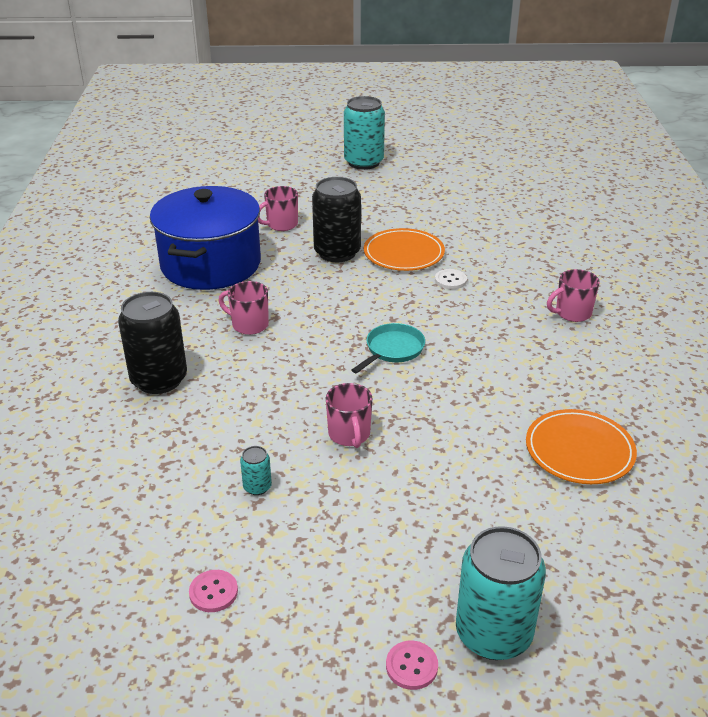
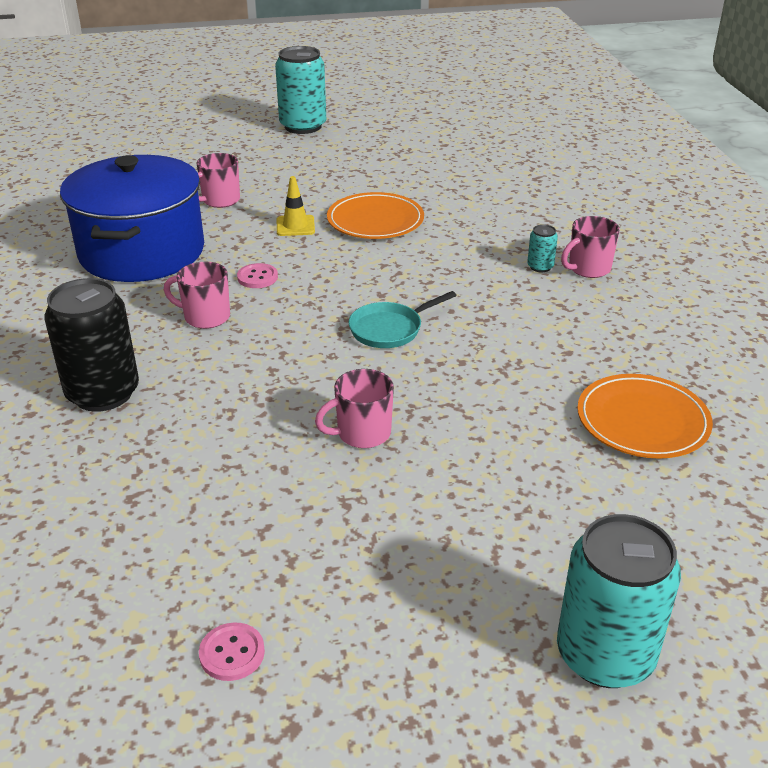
camera: 10 degrees left, 0 degrees up
(257, 487) = (260, 511): turquoise can -> turquoise can (540, 267)
(337, 252) = (295, 226): black can -> yellow traffic cone
(349, 434) = (362, 433): pink mug -> pink mug turned 90 degrees clockwise
(392, 350) = (390, 329): turquoise pan -> turquoise pan turned 150 degrees counterclockwise
(411, 666) = (514, 712): pink button -> pink button (257, 277)
(450, 280) = (438, 245): white button -> none

